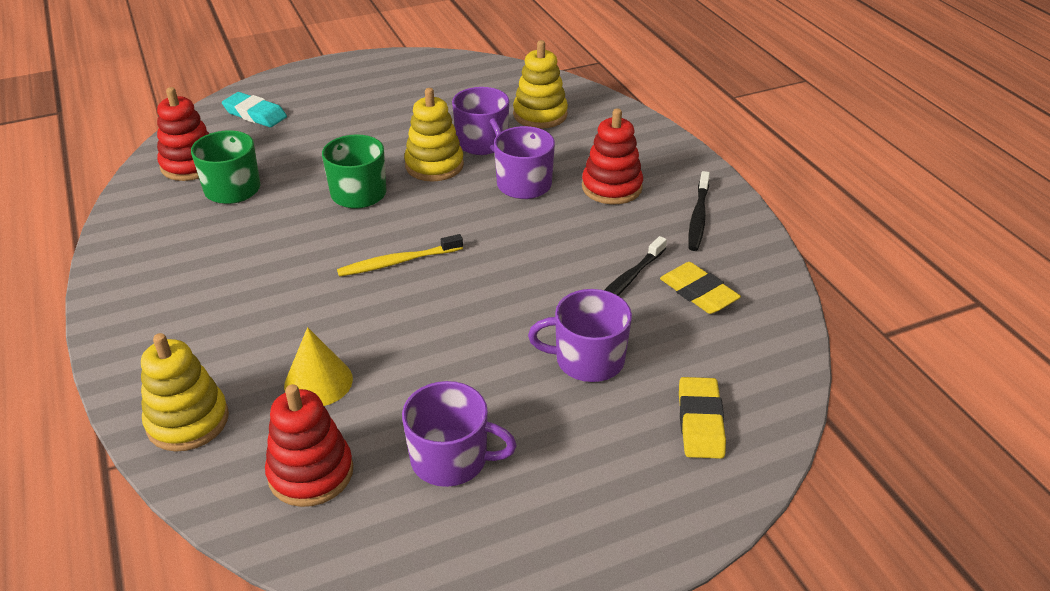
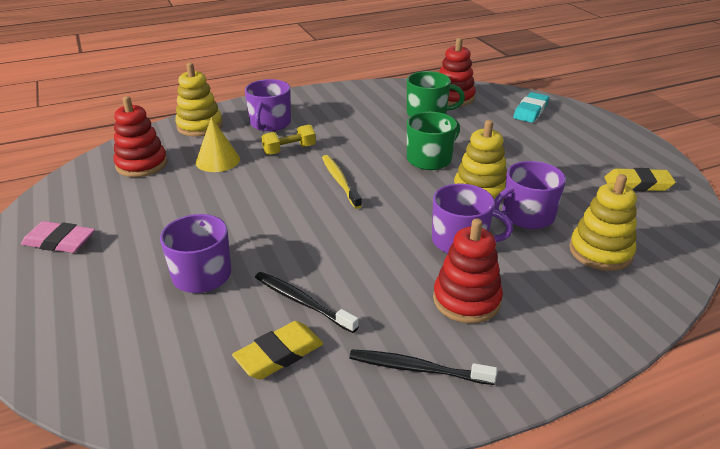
camera: 90 degrees right, 5 degrees down
(303, 310) = (289, 150): none -> yellow dumbbell
(451, 459) = (127, 211): purple mug -> purple mug (270, 123)
(525, 519) = (59, 241): none -> pink eraser
(700, 422) = (103, 337): yellow eraser -> yellow eraser (637, 184)

